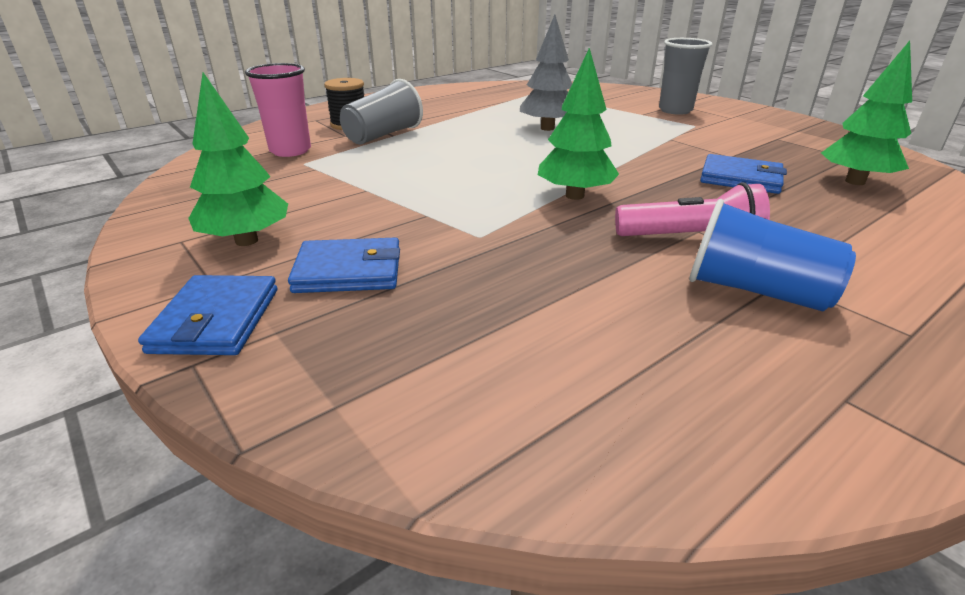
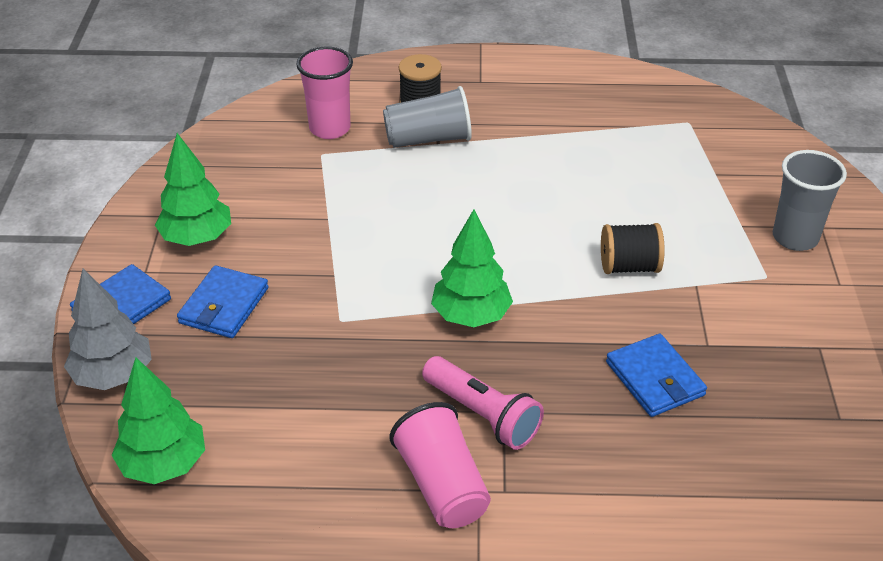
camera: 40 degrees right, 10 degrees up
(348, 271) = (224, 305): blue wallet -> blue wallet turned 75 degrees clockwise
(547, 128) = (595, 202): grey tree -> grey tree (114, 375)
(621, 144) = (629, 266): none -> black spool
(755, 290) = (442, 485): blue cup -> pink cup
(855, 181) = (762, 448): green tree -> green tree (163, 464)

